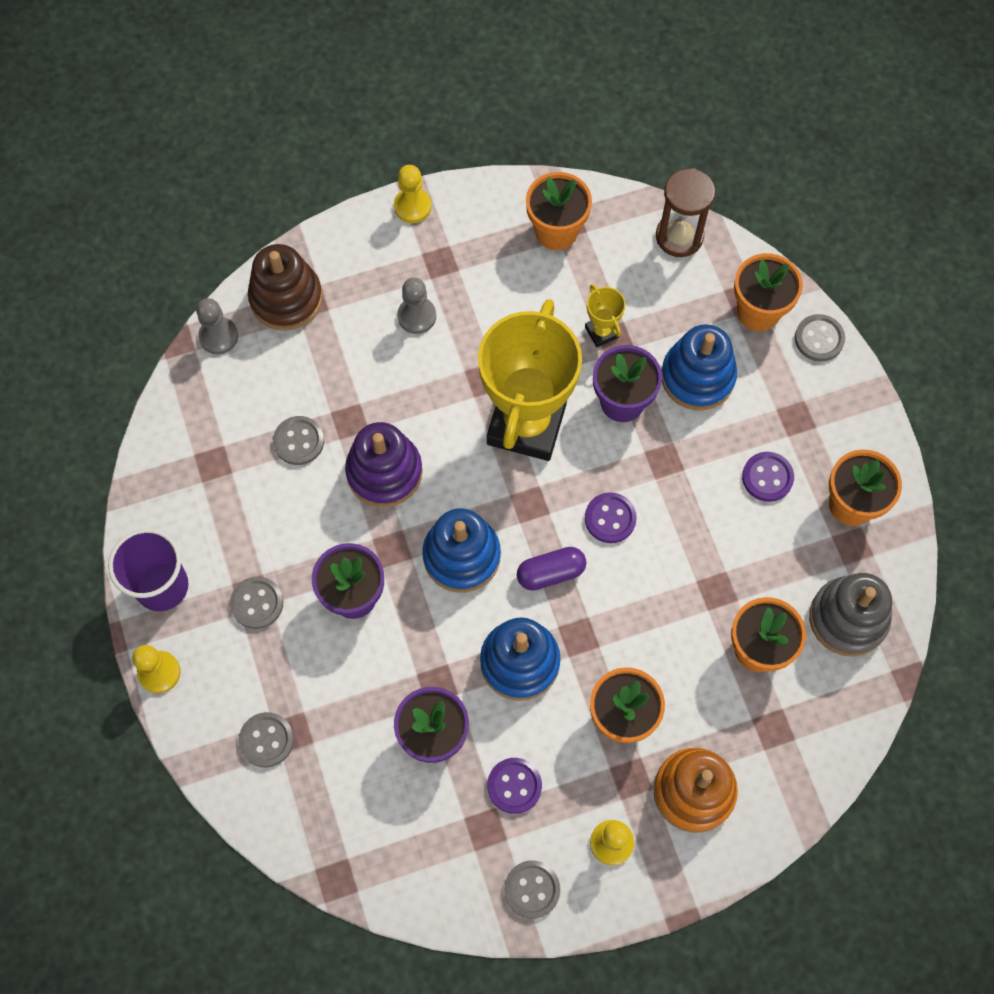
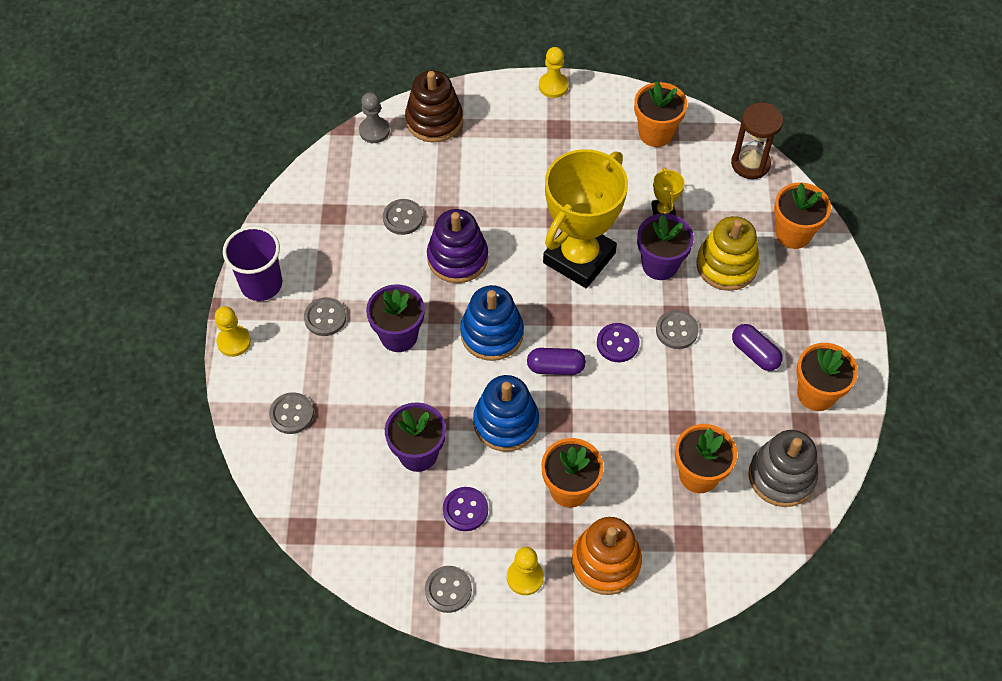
camera: 20 degrees right, 10 degrees down
(417, 316) = (526, 160): grey pawn -> none
(697, 377) = (726, 265): blue stacking toy -> yellow stacking toy
(767, 477) = (755, 353): purple button -> purple capsule
(819, 339) = (835, 267): grey button -> grey button (676, 330)

